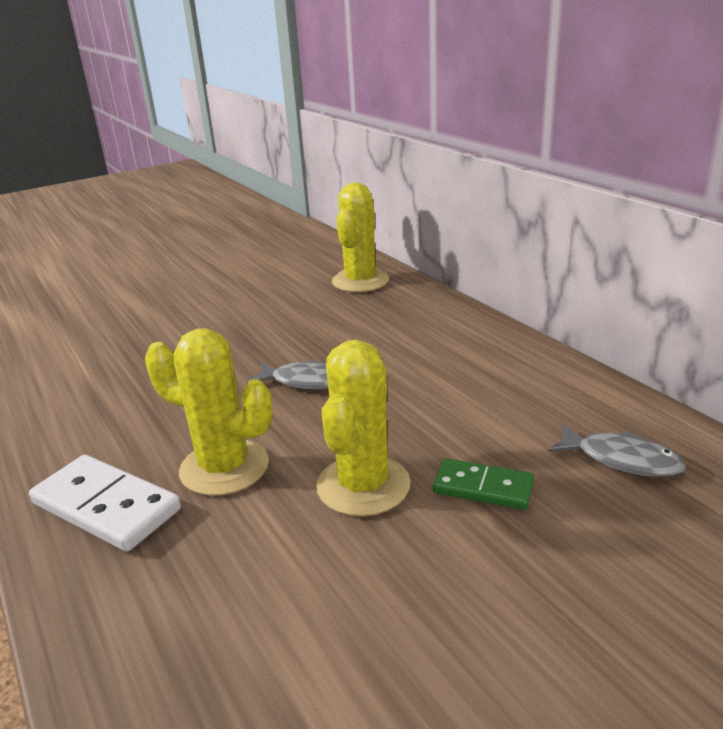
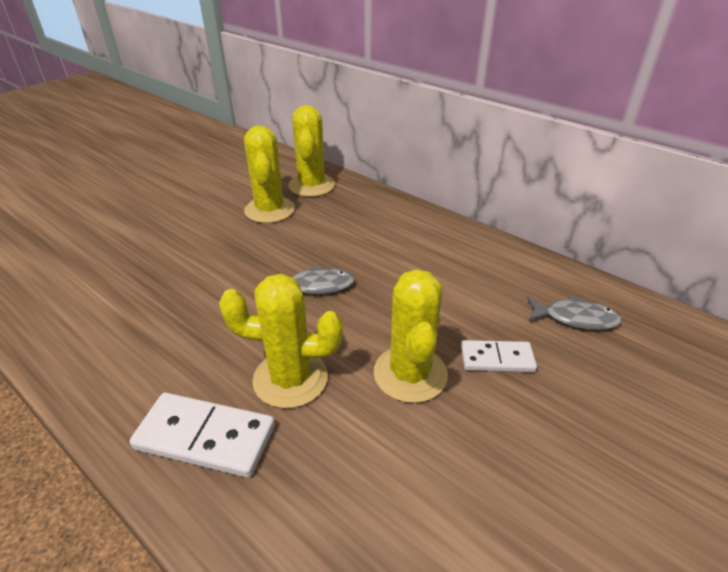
camera: 20 degrees left, 10 degrees up
(298, 301) = (269, 210): none -> yellow cactus
(483, 487) = (497, 358): green domino -> white domino

